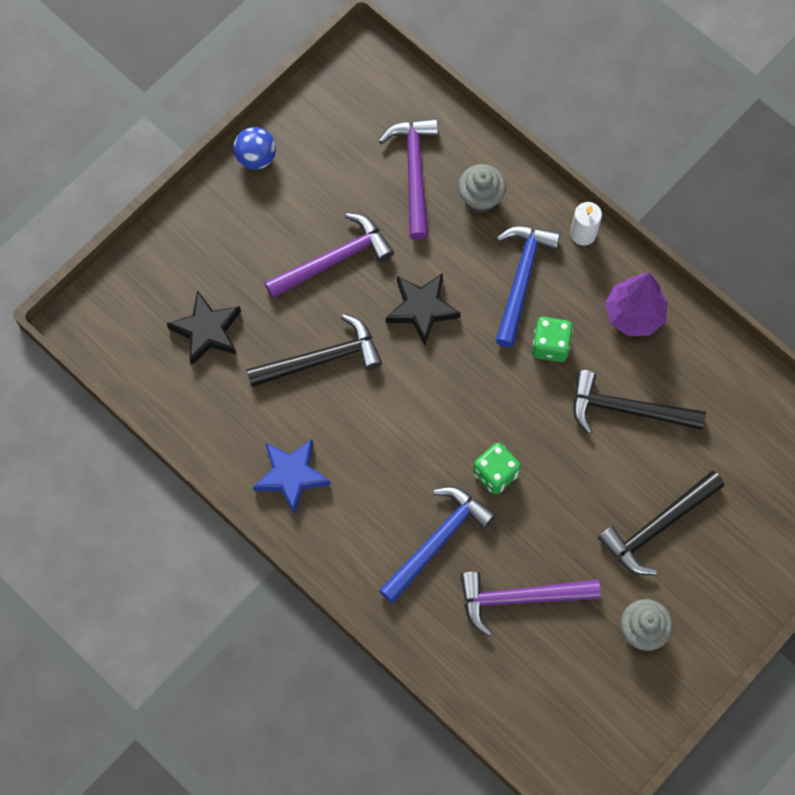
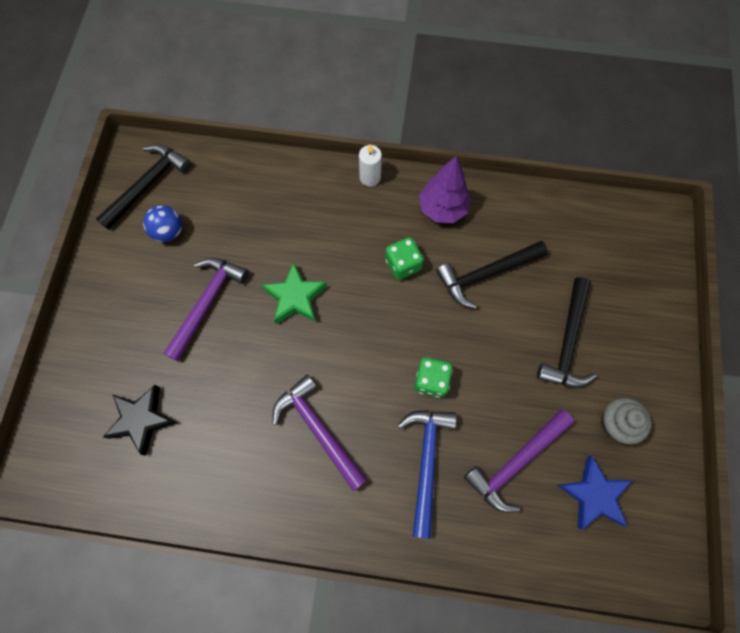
camera: 35 degrees left, 0 degrees up
(256, 157) = (100, 266): blue ball -> blue ball (169, 232)
(291, 476) = (282, 489): blue star -> blue star (593, 494)
(322, 359) = (246, 382): black hammer -> black hammer (148, 185)
(414, 172) = (225, 207): purple hammer -> purple hammer (318, 429)
(421, 309) = (295, 297): black star -> green star
(480, 198) = (284, 196): grey cupcake -> none
(521, 279) = (350, 232): blue hammer -> none

